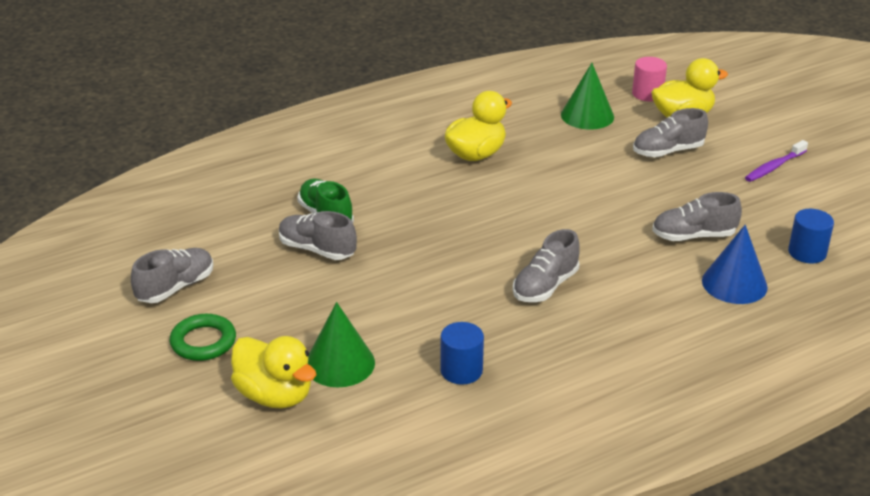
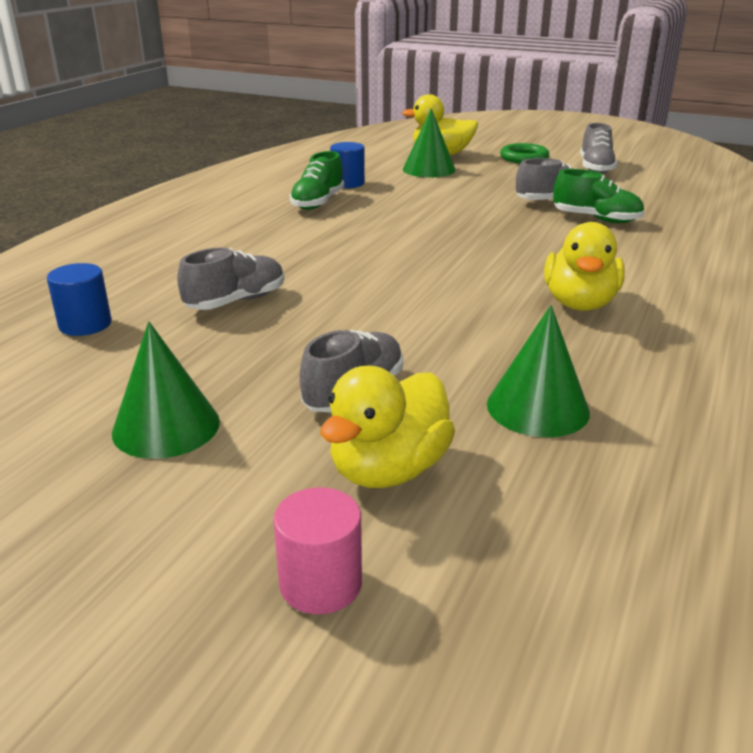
camera: 145 degrees right, 5 degrees down
(529, 342) = (318, 203): none -> green shoe
(545, 286) = (345, 230): grey shoe -> none
(647, 94) = (502, 500): pink cylinder -> pink cylinder (320, 584)
(734, 283) = (165, 276): blue cone -> none
(774, 167) = (166, 426): purple toothbrush -> green cone

